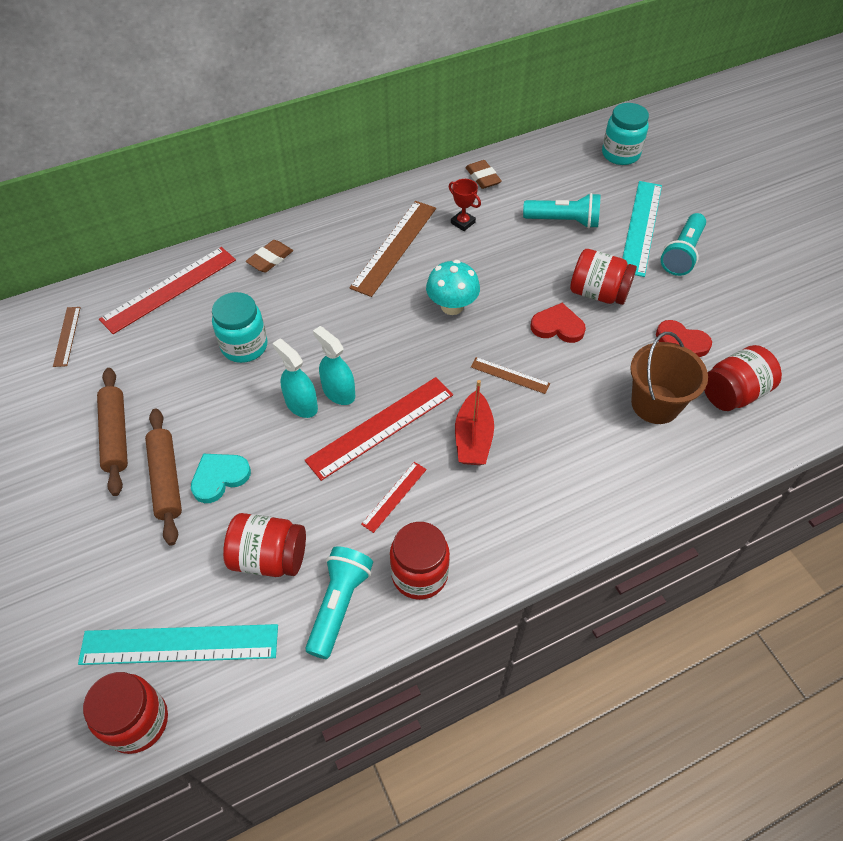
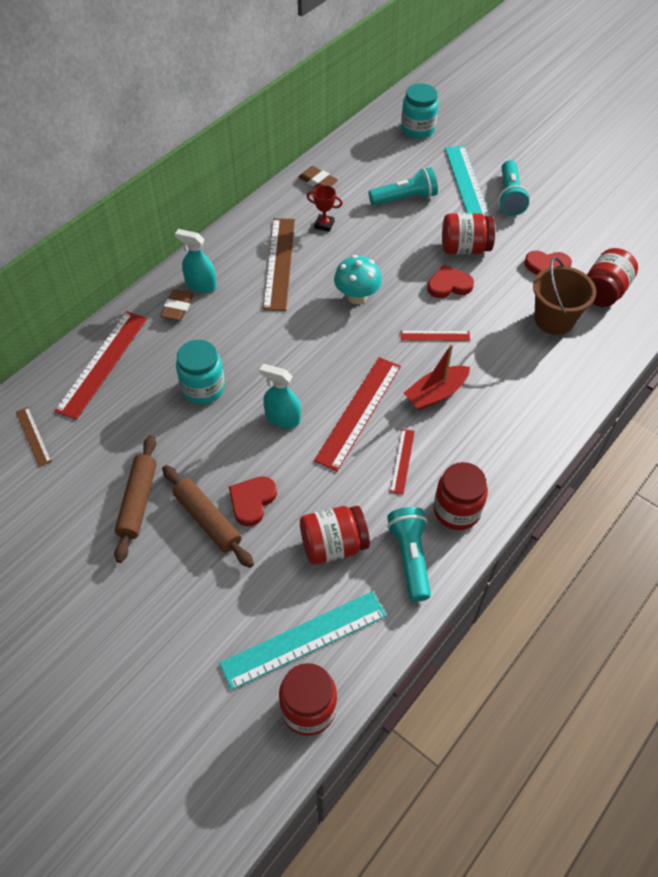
camera: 25 degrees left, 0 degrees up
(116, 435) = (138, 502): brown rolling pin -> brown rolling pin turned 45 degrees clockwise
(219, 478) = (252, 501): turquoise heart -> red heart
(338, 392) = (307, 397): turquoise spray bottle -> turquoise spray bottle (201, 285)
(473, 438) = (435, 394): red boat -> red boat turned 75 degrees clockwise
(510, 375) = (435, 335): brown ruler -> red ruler

